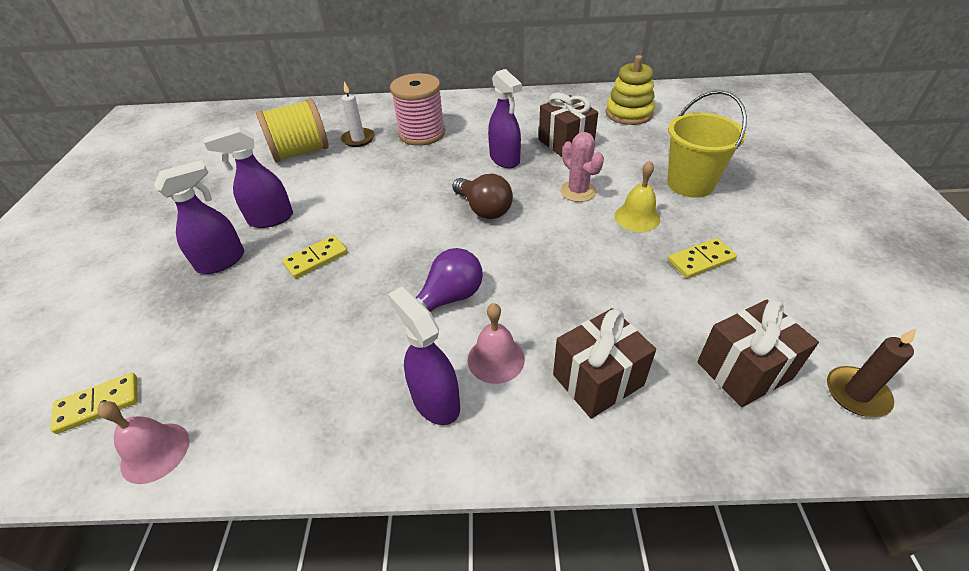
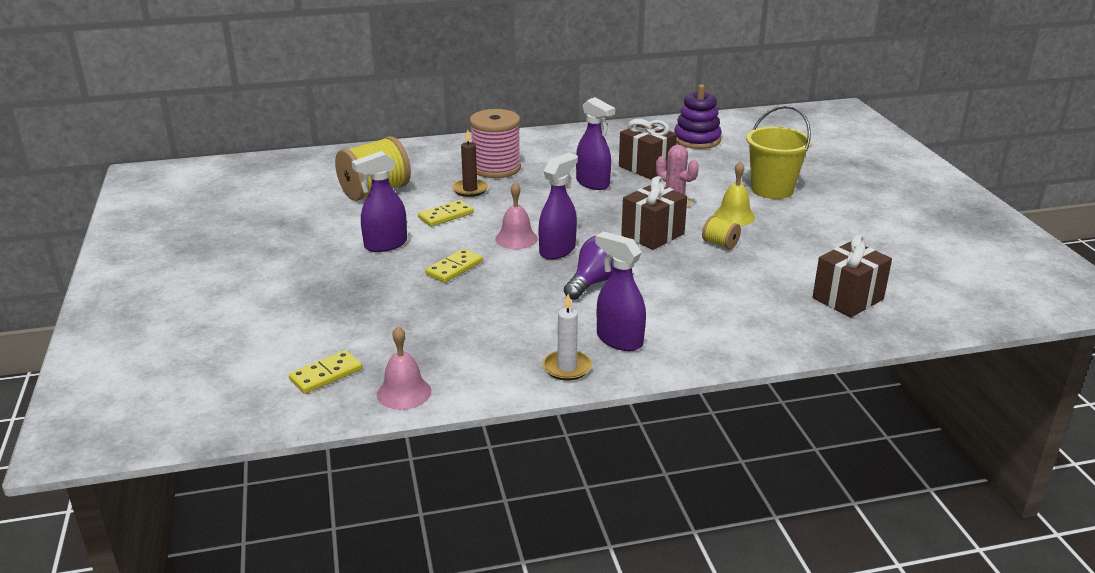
camera: 15 degrees left, 15 degrees down
(222, 261) = (360, 278): purple spray bottle -> purple spray bottle (557, 250)
(358, 139) = (430, 177): white candle -> white candle (567, 368)
(484, 209) = (593, 221): brown light bulb -> none
(496, 359) = (655, 313): pink bell -> pink bell (516, 238)
(598, 380) = (741, 315): brown gift -> brown gift (652, 235)
(608, 256) = (720, 244): none -> yellow spool
(629, 113) = (697, 140): yellow stacking toy -> purple stacking toy
(701, 260) = (797, 239): yellow domino -> yellow domino (446, 216)
(856, 394) = (929, 302): brown candle -> brown candle (470, 190)

